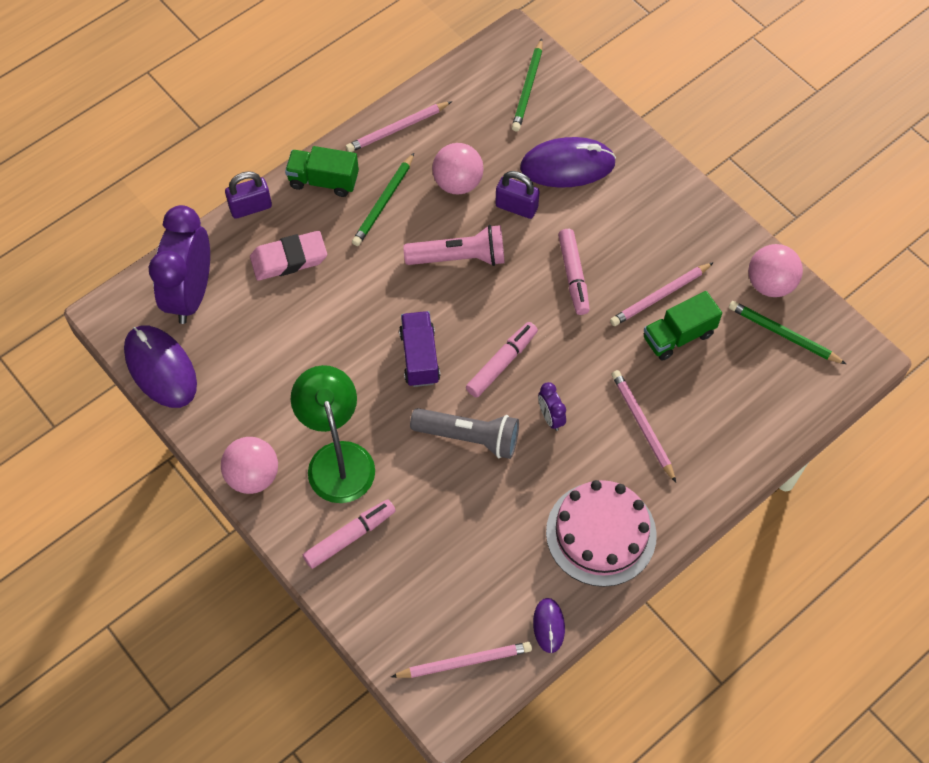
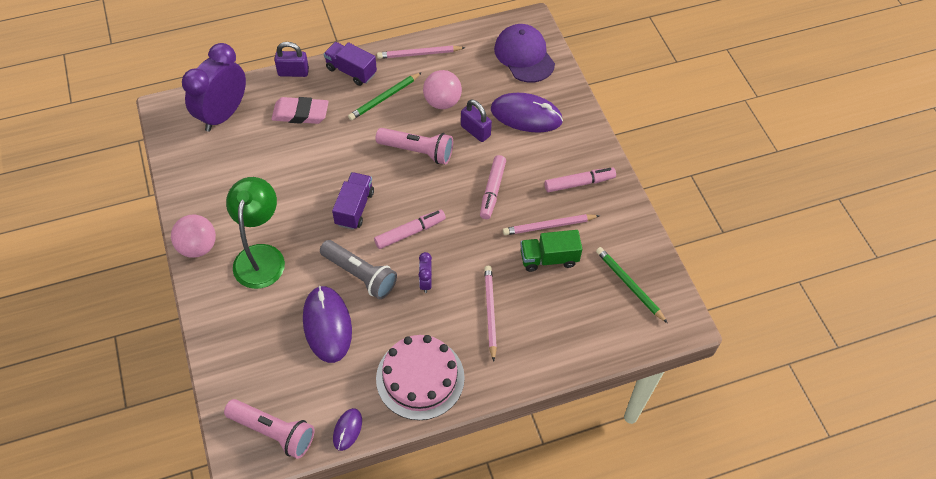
camera: 20 degrees right, 5 degrees down
(161, 368) = (177, 155): purple mouse -> purple mouse (327, 325)
(323, 181) = (351, 71): green truck -> purple truck
(349, 537) = (240, 312): pink marker -> pink marker (579, 183)
(464, 662) = (273, 432): pink pencil -> pink flashlight
(528, 88) = (524, 56): green pencil -> purple cap
(770, 284) = (636, 245): pink ball -> none

